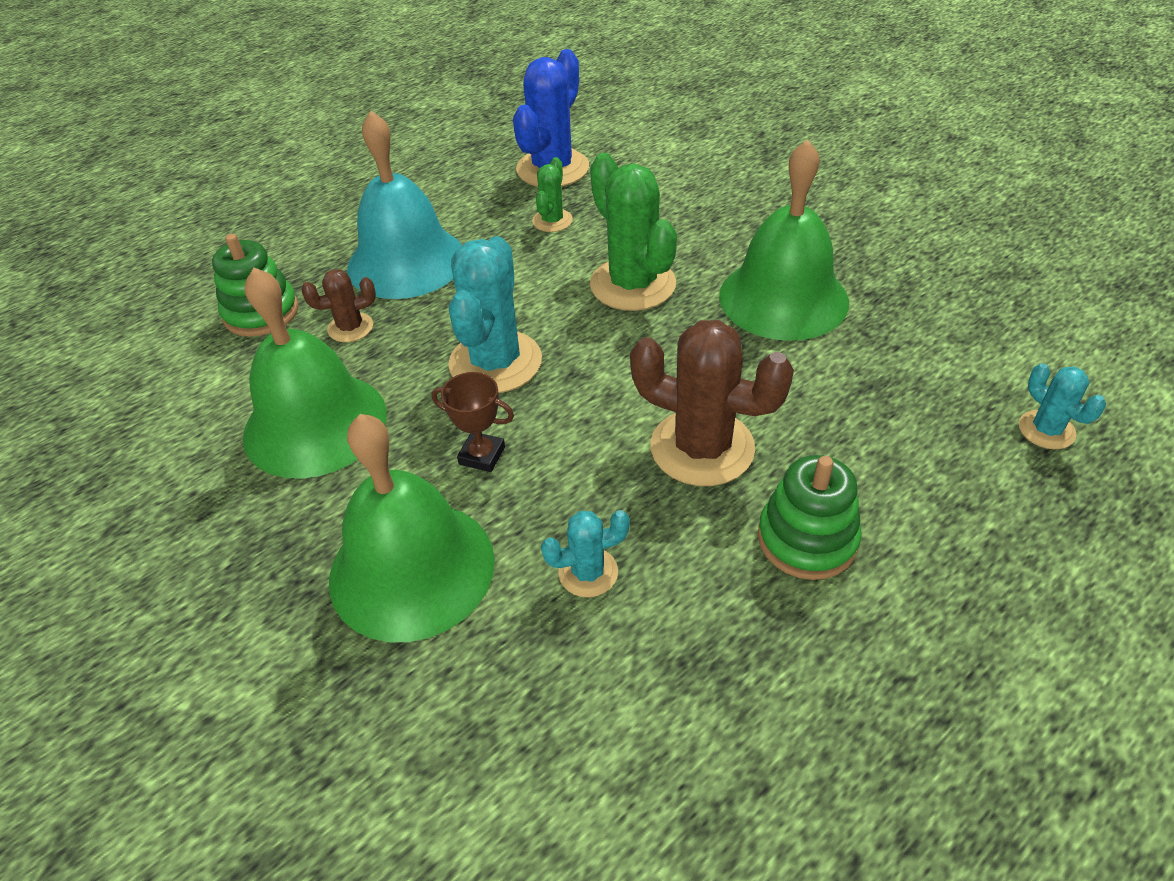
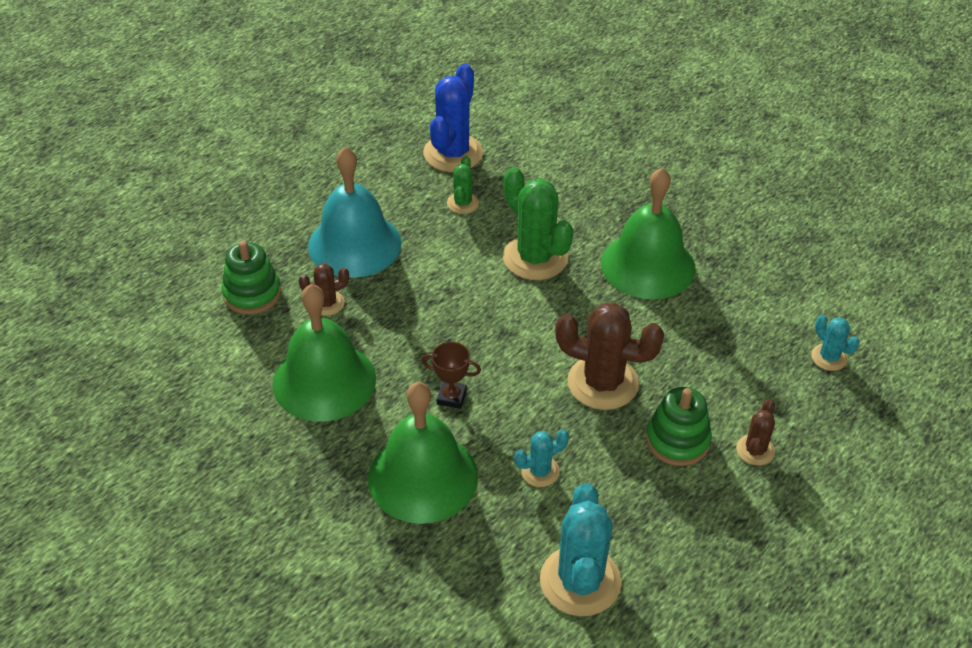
camera: 10 degrees left, 0 degrees up
(495, 362) = (445, 326): turquoise cactus -> turquoise cactus (580, 581)
(930, 562) = (755, 450): none -> brown cactus

